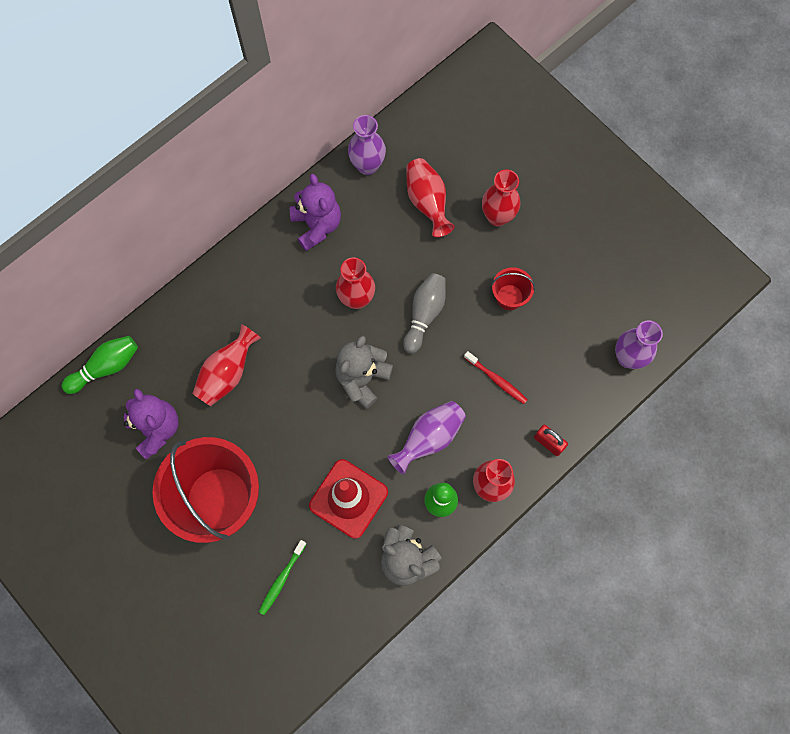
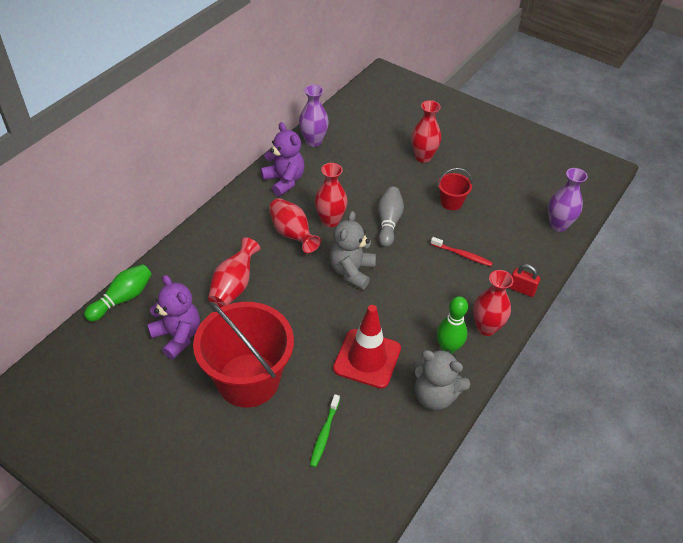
camera: 15 degrees left, 25 degrees down
(427, 202) = (366, 156): red vase -> red vase (292, 234)
(429, 438) = (422, 303): purple vase -> none

